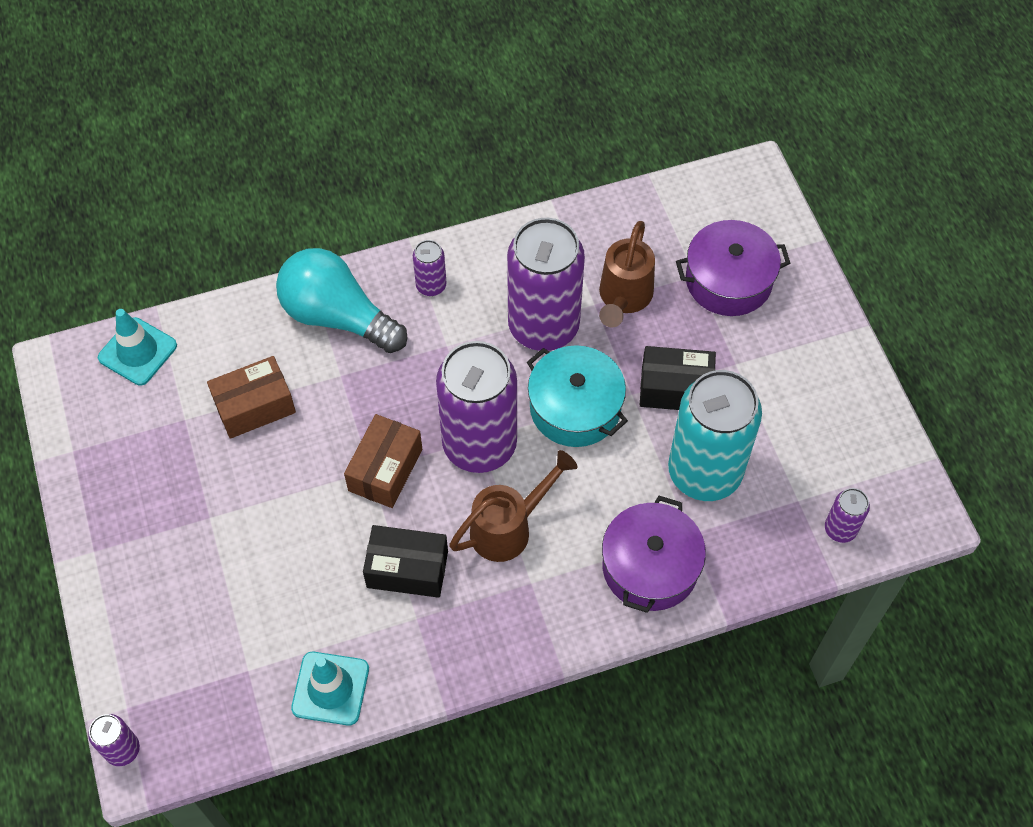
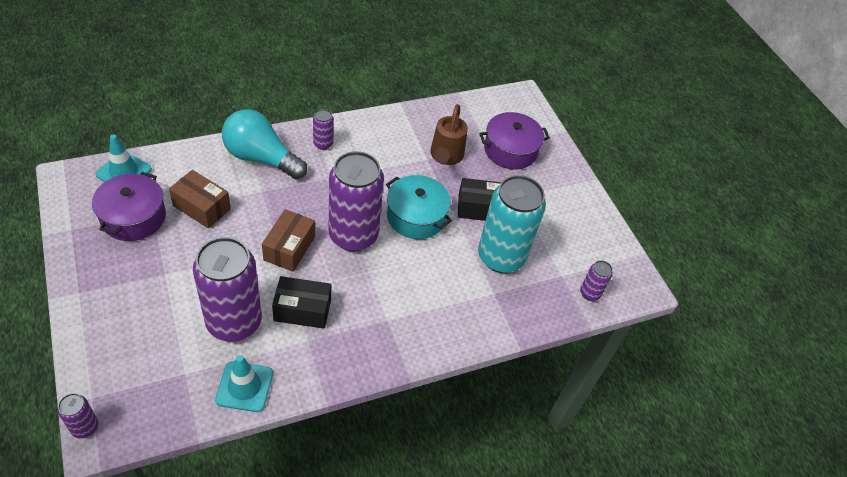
camera: 10 degrees left, 10 degrees down
(254, 406) = (202, 207): brown box -> brown box turned 60 degrees clockwise
(509, 527) = (373, 286): brown watering can -> none
(543, 326) = (395, 169): purple can -> purple can (234, 322)
(650, 566) = (467, 313): purple pot -> purple pot (133, 217)

